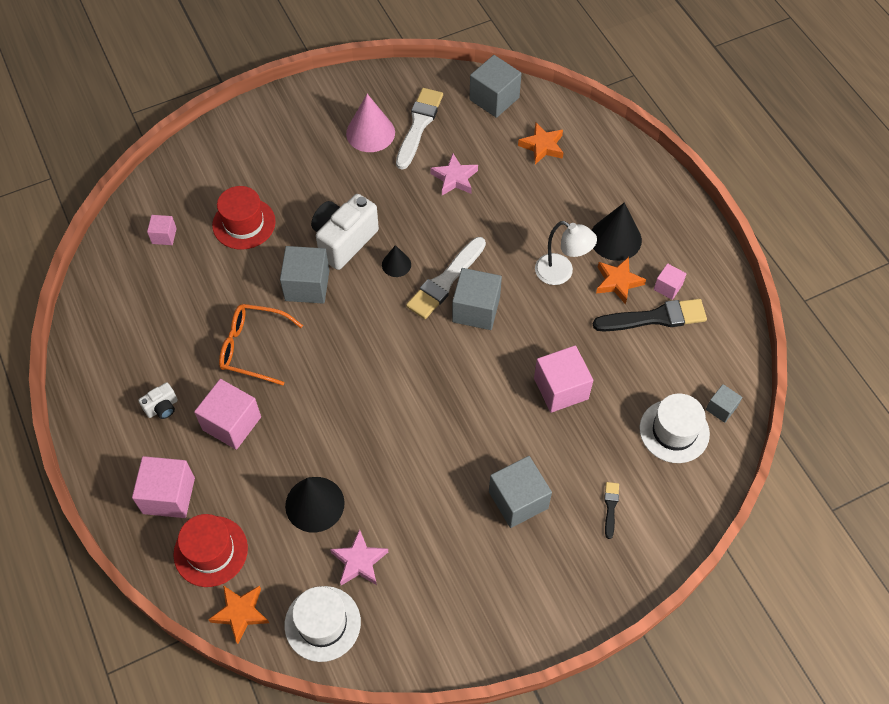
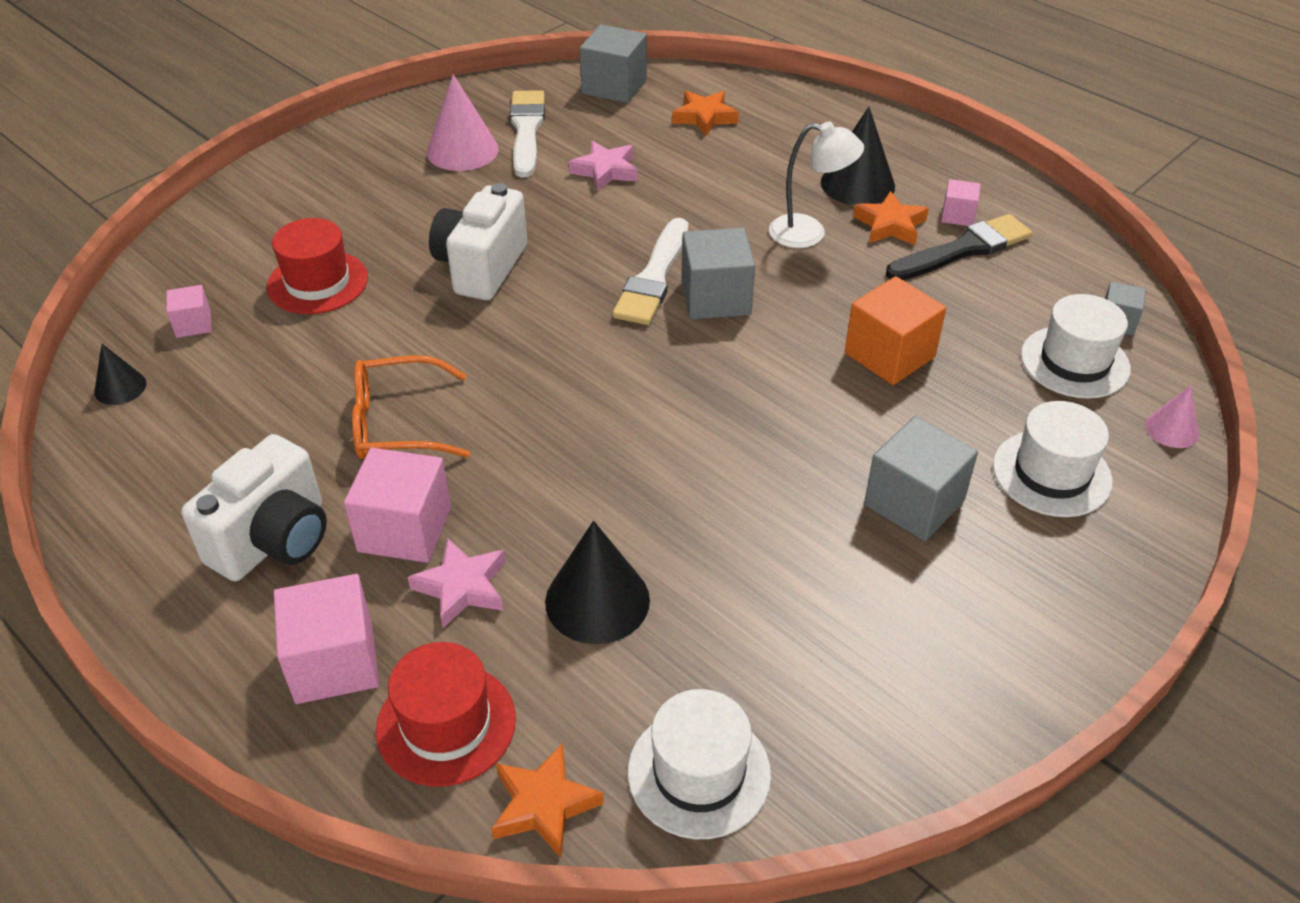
camera: 20 degrees left, 15 degrees down
(162, 407) = (274, 540): white camera -> white camera, size x2.09
(307, 285) = (449, 329): grey cube -> none
(359, 561) = (713, 659): pink star -> pink star (462, 587)
(396, 264) = (572, 276): black cone -> black cone (120, 387)
(561, 388) = (889, 355): pink cube -> orange cube
(610, 507) = (1051, 473): black brush -> white hat
(704, 501) = (1172, 429): none -> pink cone

